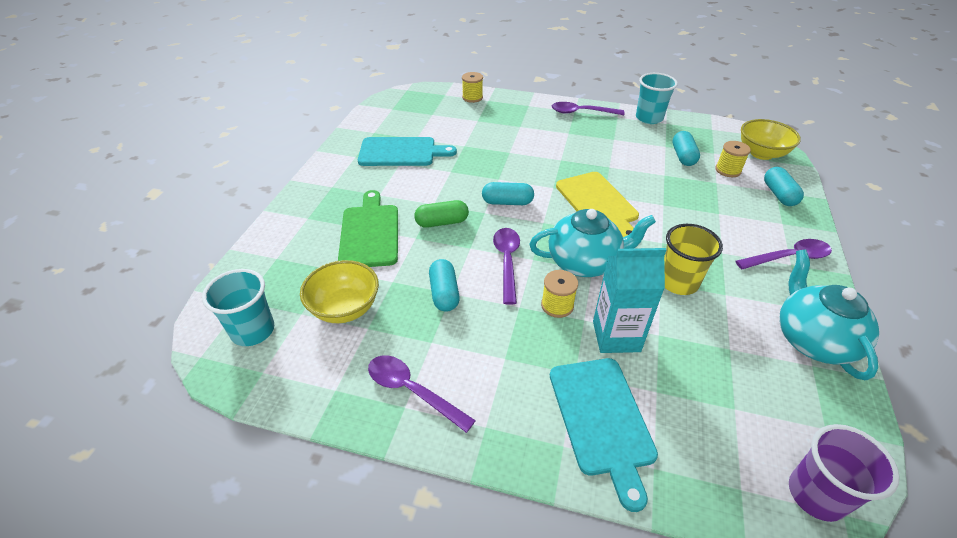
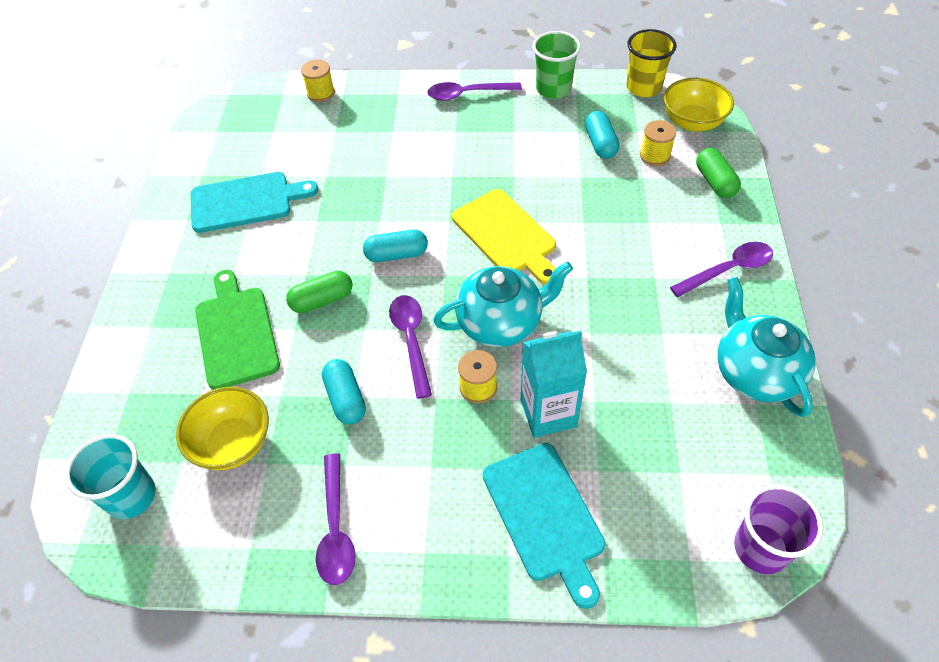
camera: 10 degrees left, 10 degrees up
(412, 391) = (336, 529): purple spoon -> purple spoon turned 120 degrees counterclockwise
(649, 118) = (553, 89): turquoise cup -> green cup
(678, 282) = (609, 328): yellow cup -> yellow cup (644, 87)
(779, 194) = (715, 182): turquoise capsule -> green capsule

